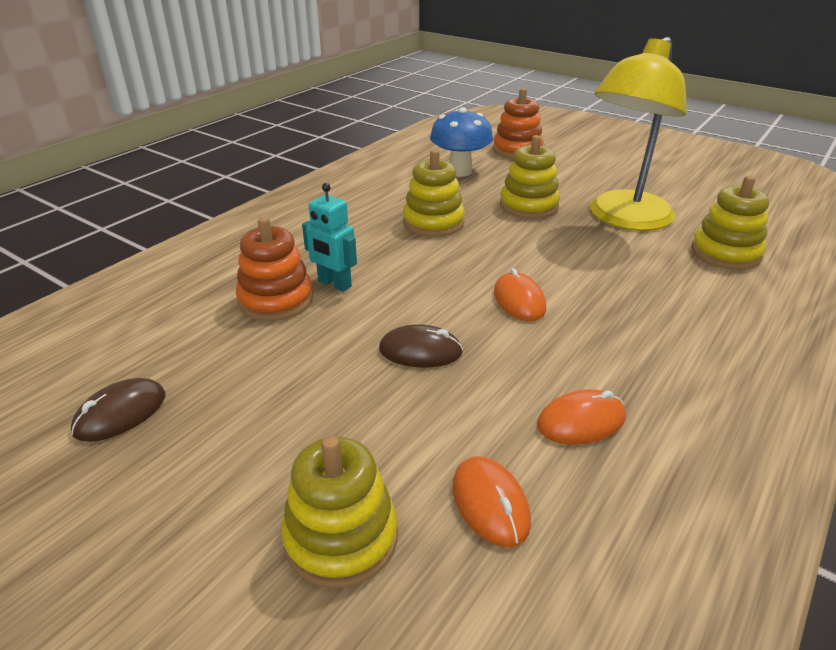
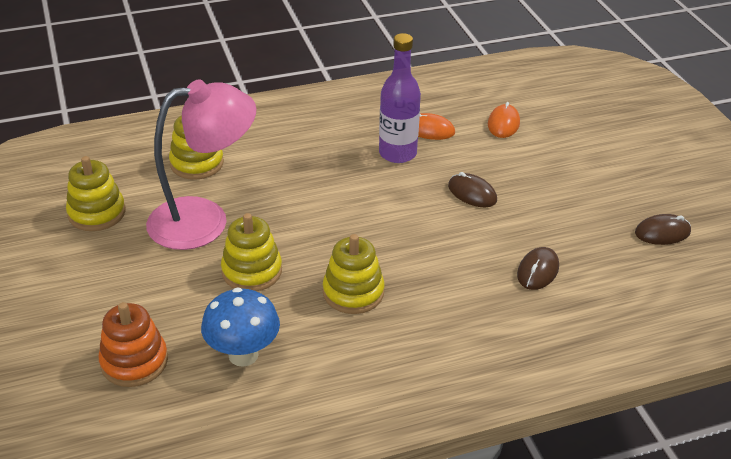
camera: 145 degrees left, 5 degrees up
(276, 300) = (538, 271): orange stacking toy -> brown mouse
(334, 284) = (487, 265): turquoise robot -> none
(341, 537) = (573, 139): yellow stacking toy -> yellow stacking toy (97, 213)
(519, 300) = (378, 195): orange mouse -> none
(569, 360) = (397, 153): none -> purple bottle
(624, 219) = (205, 220): yellow lamp -> pink lamp

